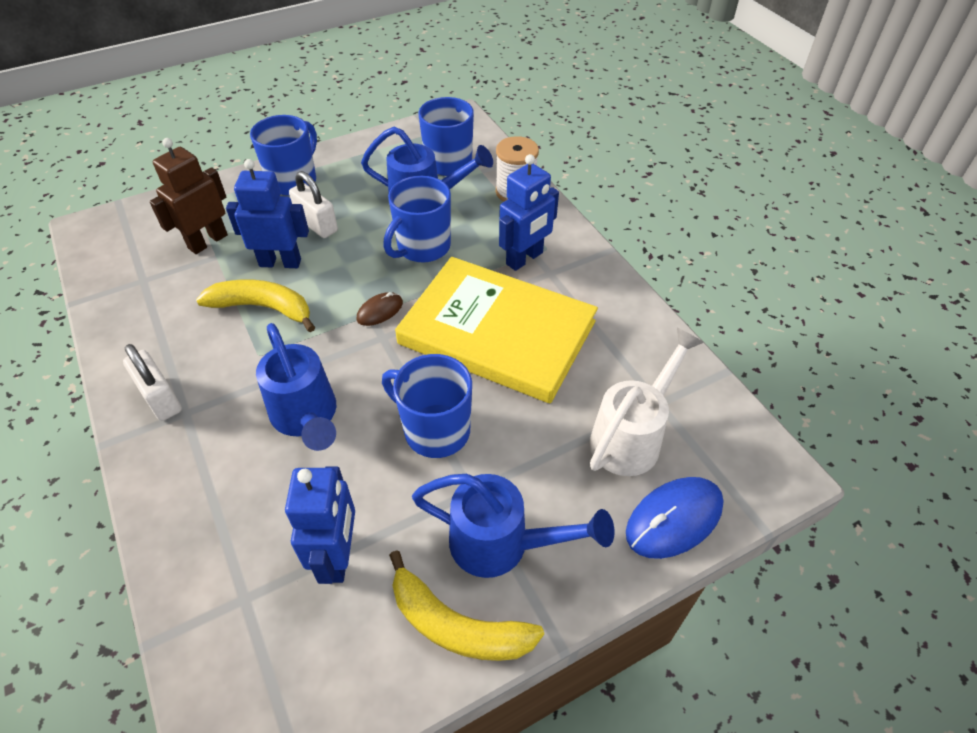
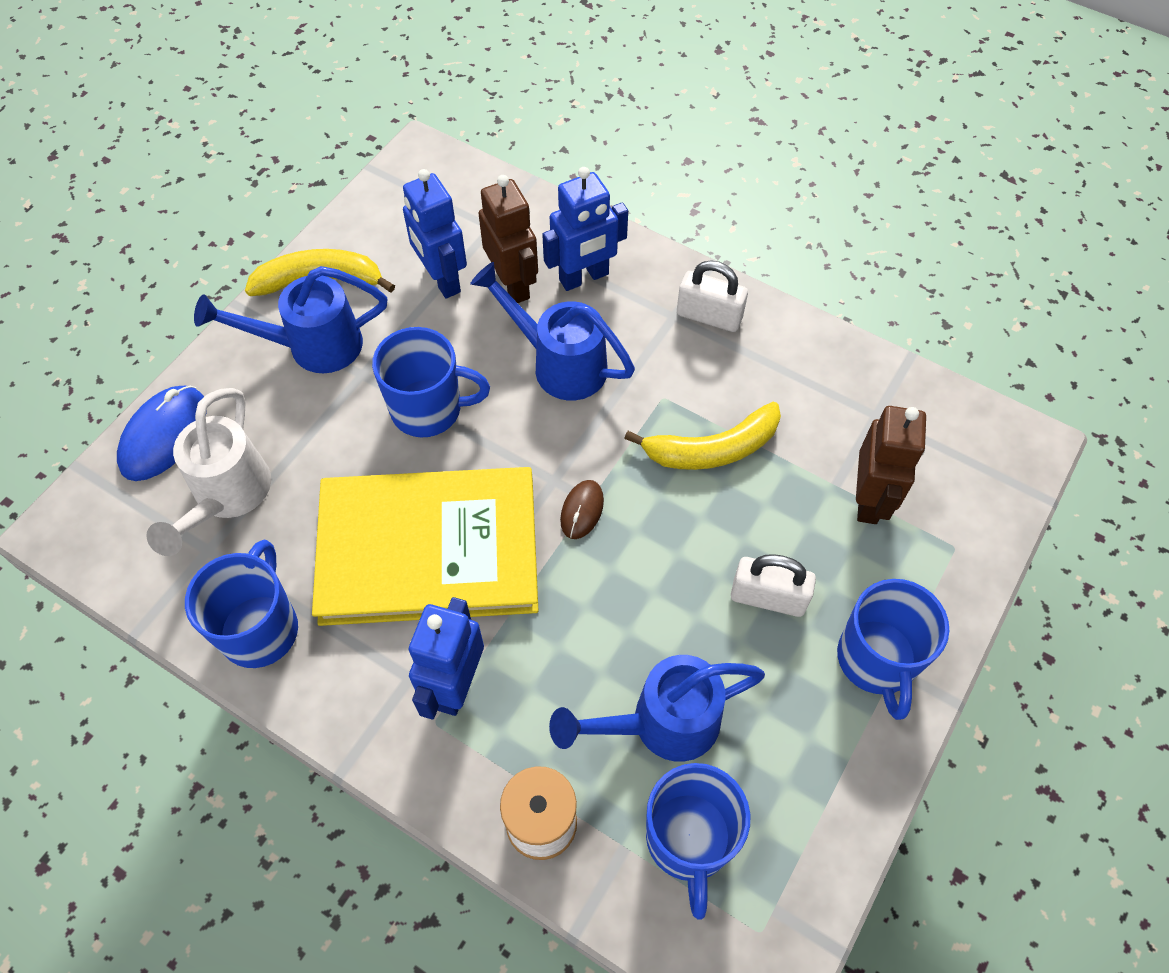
camera: 150 degrees right, 10 degrees up
(280, 262) = (754, 515): blue robot -> blue robot (584, 278)
(280, 514) = (513, 284): none -> brown robot
(422, 247) = (602, 632): blue mug -> blue mug (260, 628)

